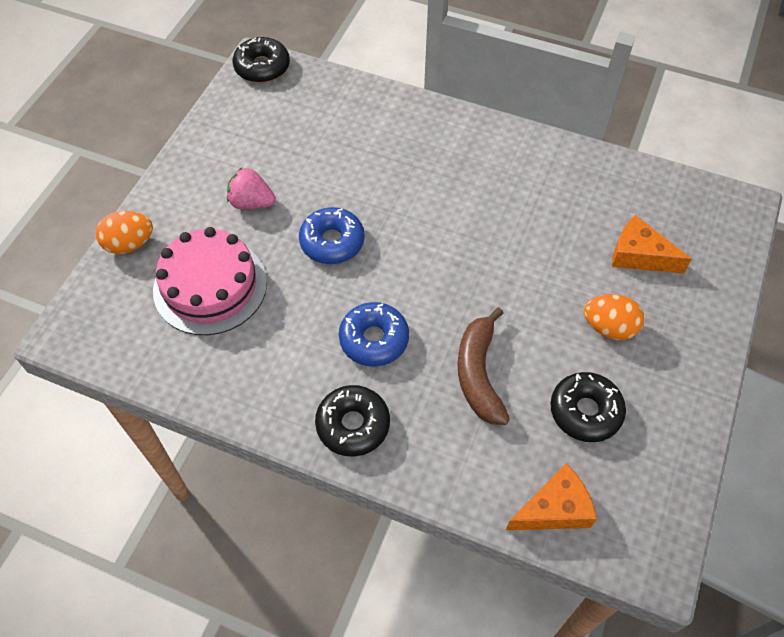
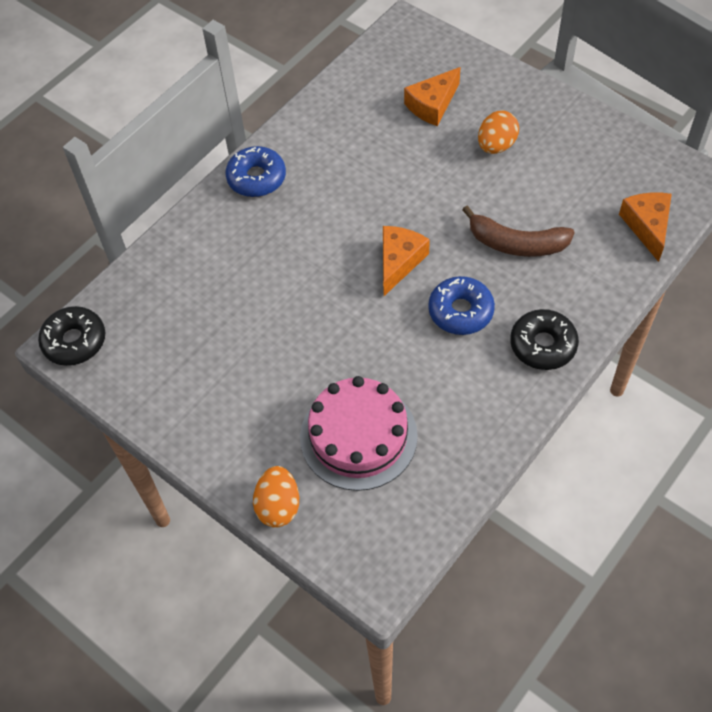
camera: 70 degrees left, 0 degrees up
(251, 203) = (265, 383): pink strawberry -> none
(332, 242) = (340, 322): blue donut -> blue donut (256, 178)
(418, 272) = (399, 262): none -> orange cheese
(585, 411) = (569, 183): black donut -> none

